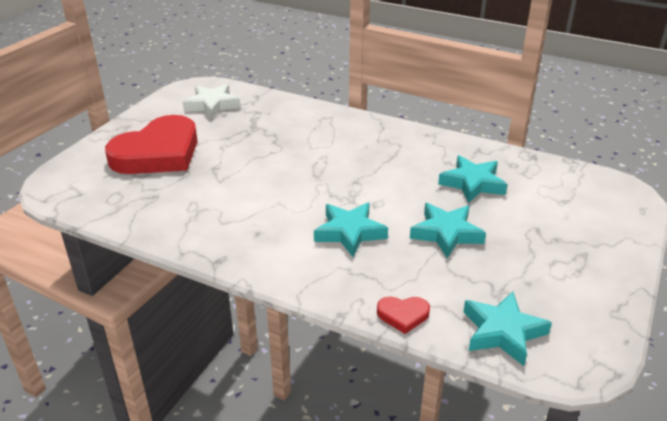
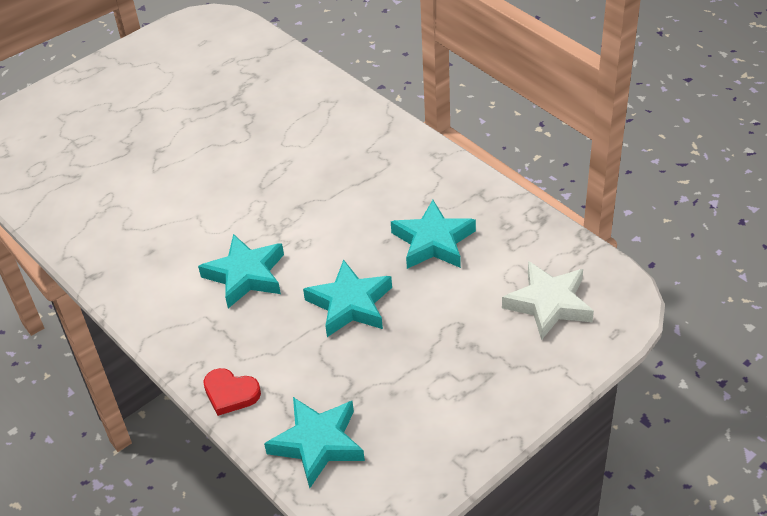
camera: 25 degrees right, 10 degrees up
(158, 153) = (111, 115): red heart -> none
(212, 105) = (209, 54): white star -> white star (548, 304)

